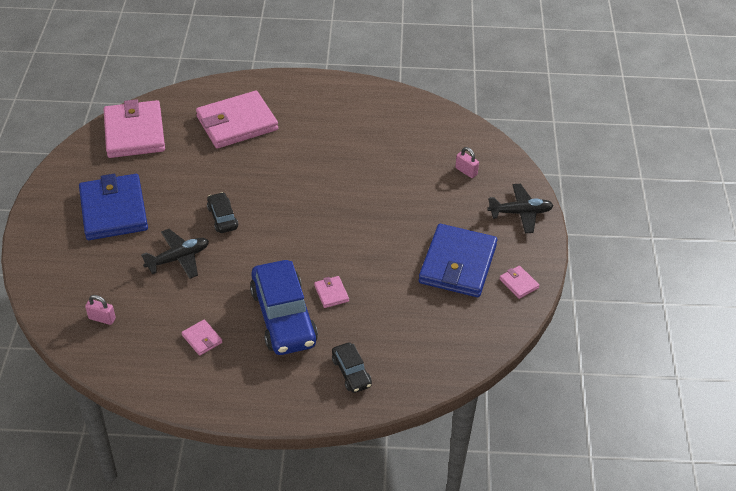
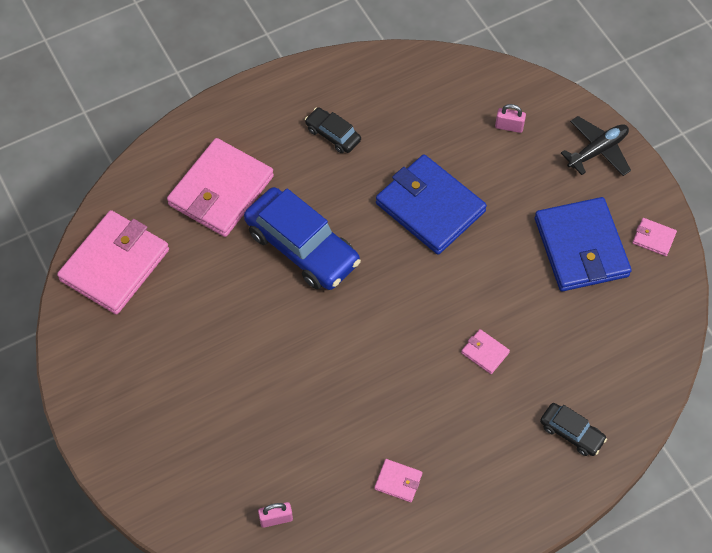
camera: 30 degrees left, 15 degrees up
(113, 210) = (176, 379): blue wallet -> blue wallet (430, 207)
(134, 133) = (114, 265): pink wallet -> pink wallet turned 75 degrees clockwise
(178, 258) = (296, 400): black plane -> none
(222, 218) = (303, 323): black car -> black car (333, 135)
(283, 317) = (459, 408): blue car -> blue car (302, 247)

